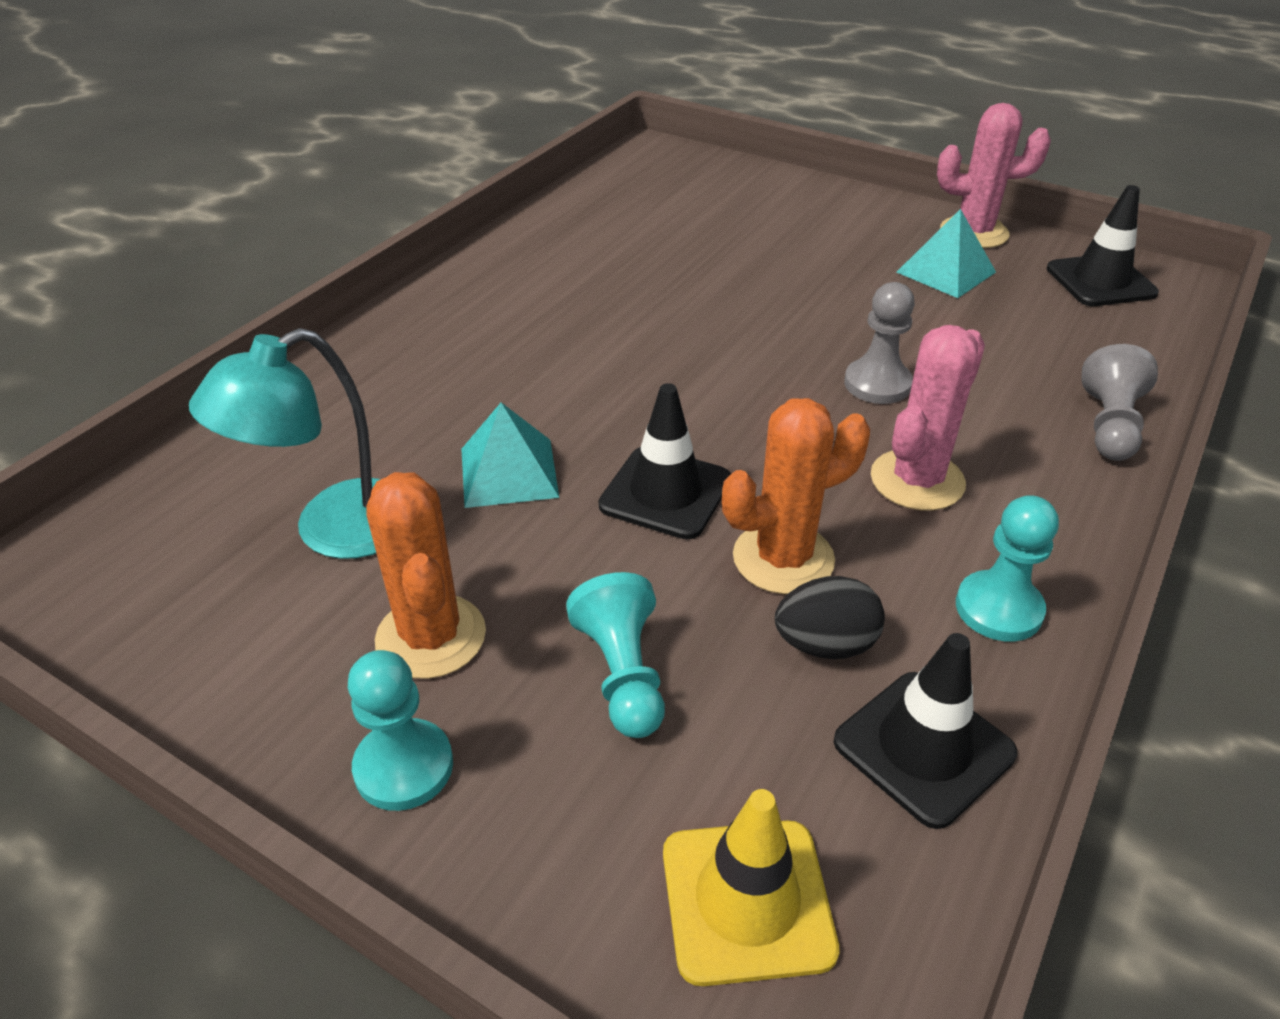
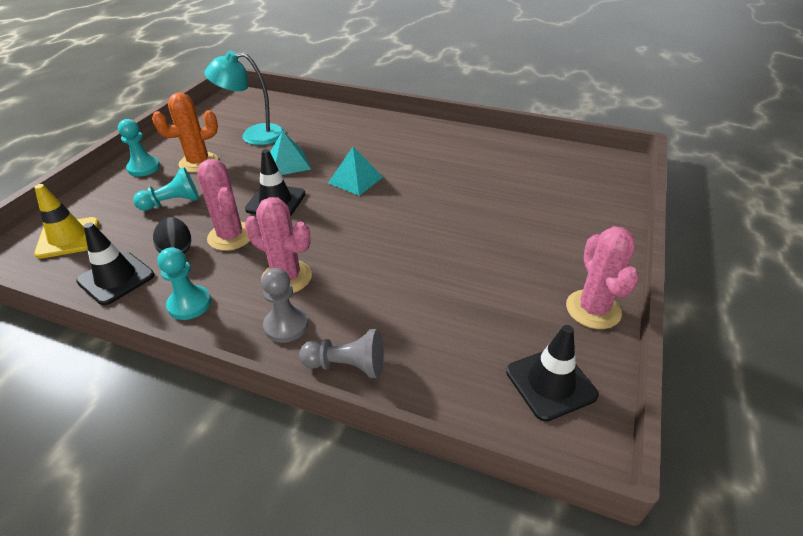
camera: 80 degrees right, 0 degrees up
(333, 531) = (254, 135): turquoise lamp -> turquoise lamp turned 45 degrees counterclockwise
(783, 558) = (231, 236): orange cactus -> pink cactus
(877, 384) = (373, 262): grey pawn -> grey pawn (286, 325)
(946, 272) = (521, 293): turquoise pyramid -> turquoise pyramid (355, 180)

